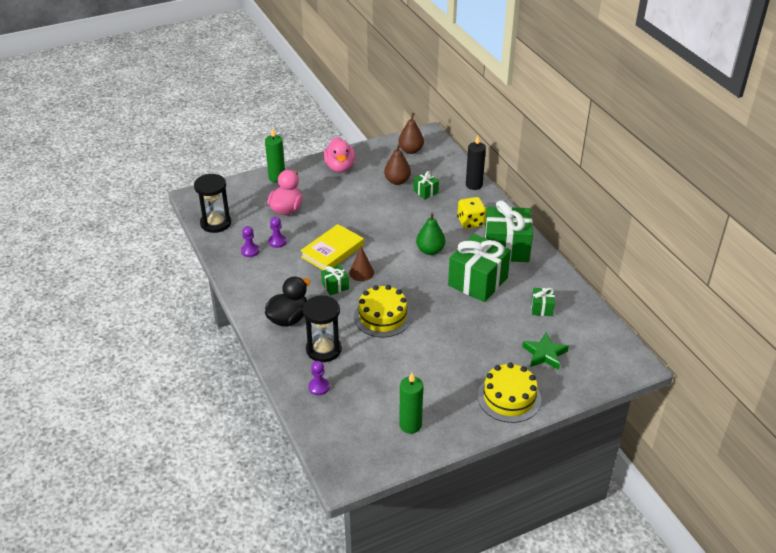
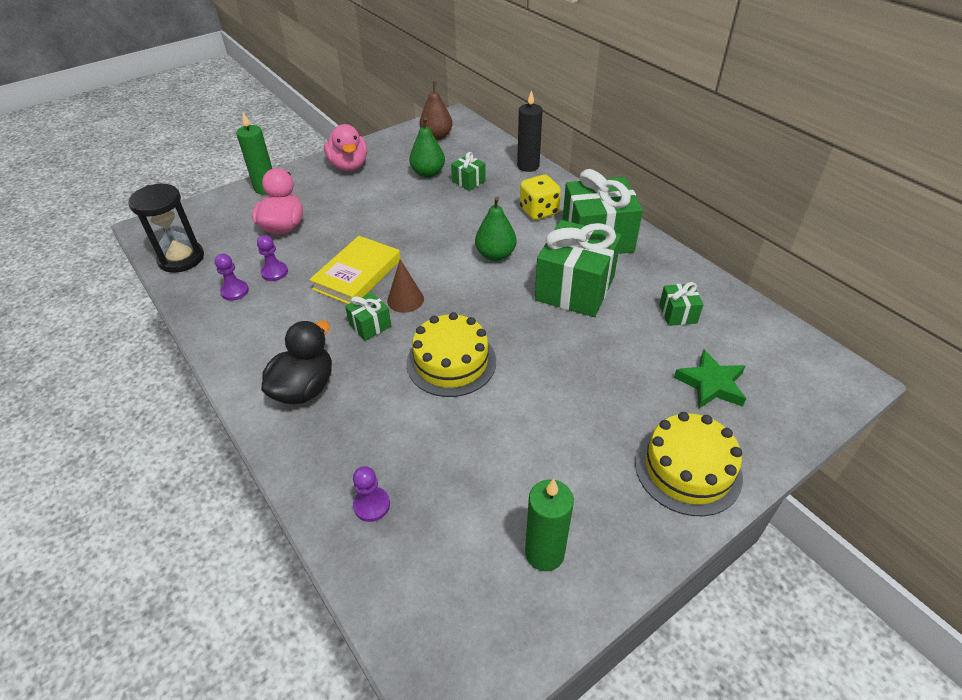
camera: 10 degrees left, 5 degrees up
(324, 349) = (369, 433): black hourglass -> none
(397, 181) = (428, 173): brown pear -> green pear

